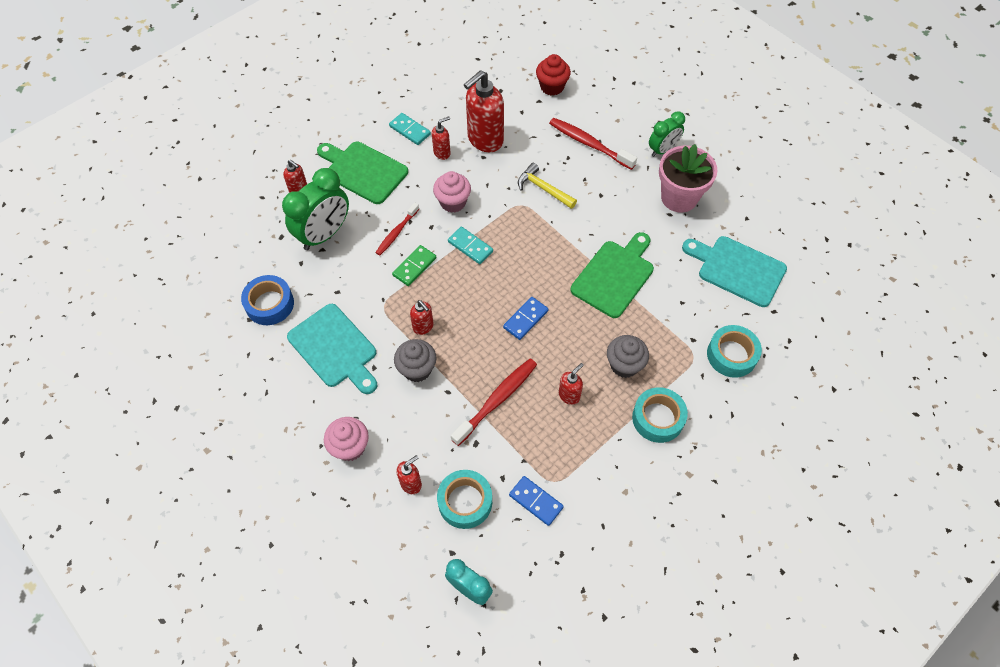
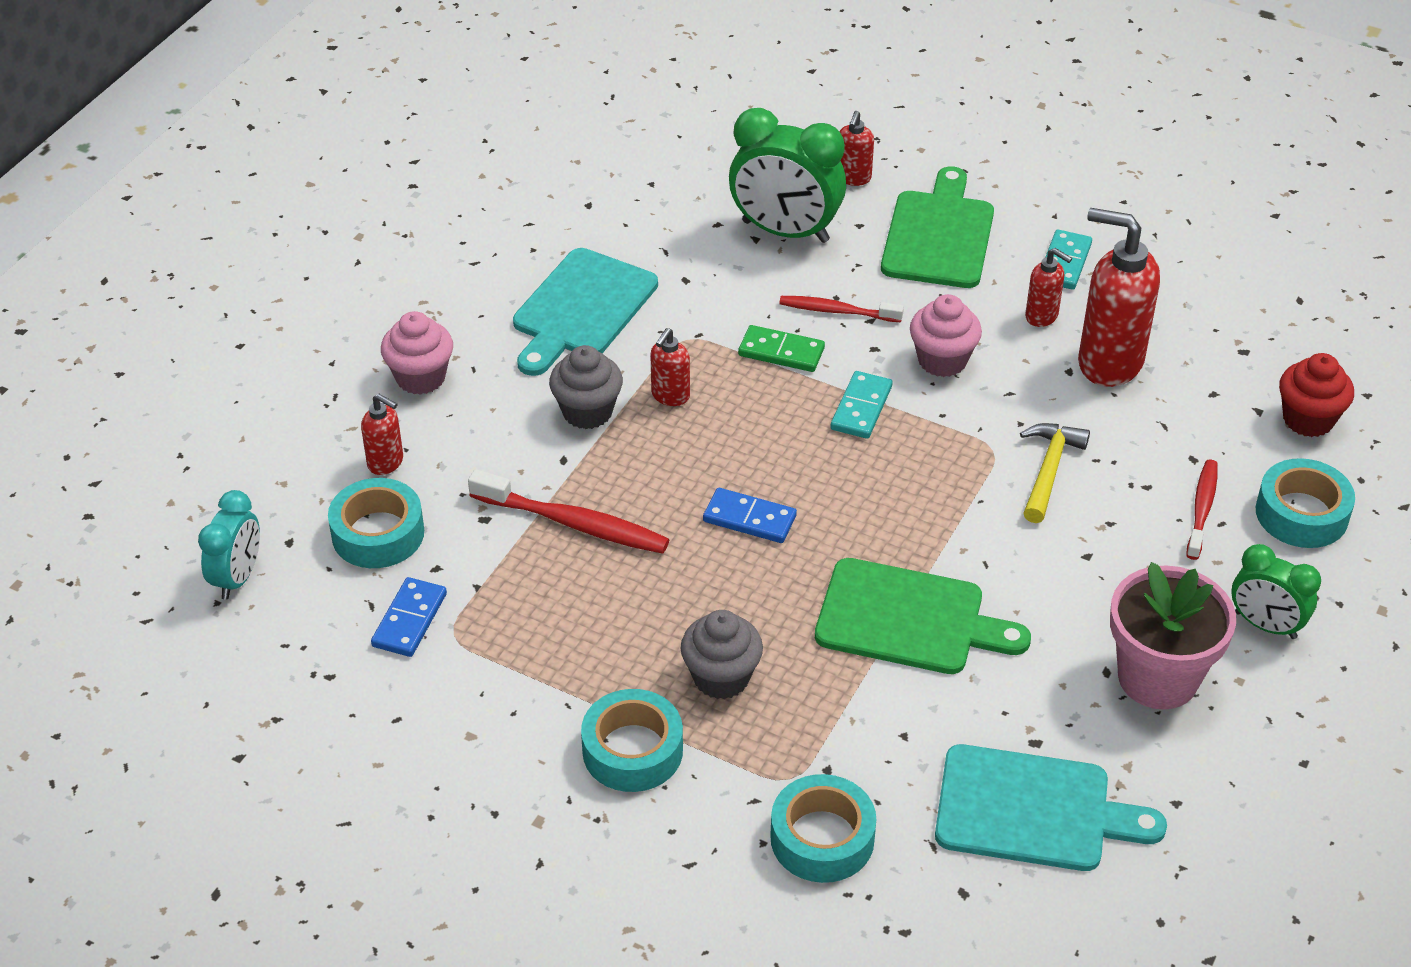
camera: 70 degrees right, 15 degrees down
(269, 304) = (625, 216): blue tape -> none
(569, 395) = (624, 615): red soap dispenser -> none
(589, 144) = (1202, 509): red toothbrush -> red toothbrush, size x0.64
(605, 112) = (1301, 514): none -> turquoise tape
(737, 269) = (1033, 810): turquoise cutting board -> turquoise cutting board turned 90 degrees clockwise

